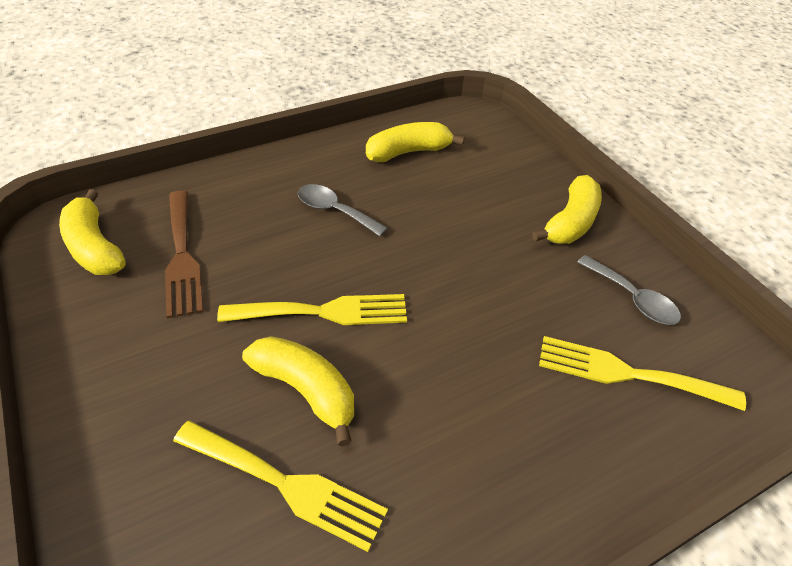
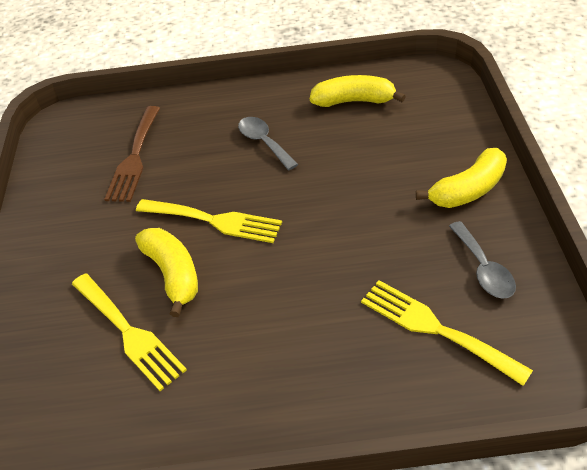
camera: 30 degrees right, 0 degrees up
(95, 247) = (80, 139): yellow banana -> none

